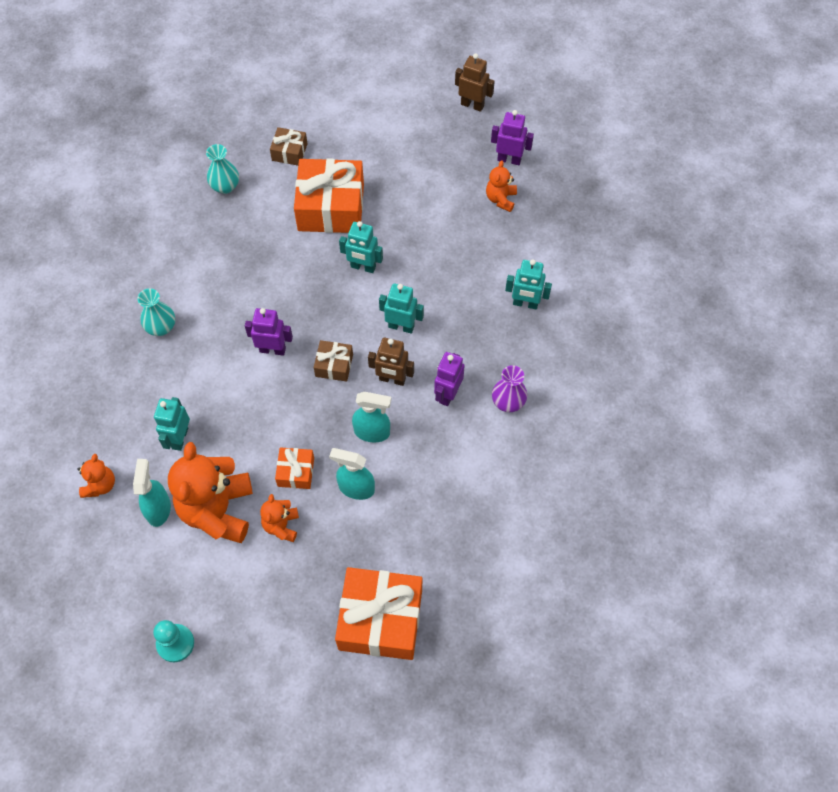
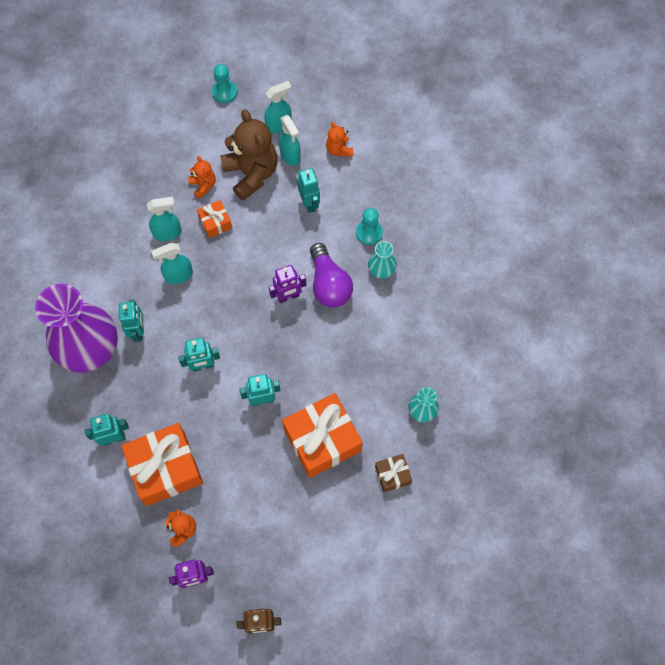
camera: 150 degrees right, 5 degrees up
(143, 372) = (369, 233): none -> turquoise pawn
(143, 557) = (279, 125): none -> turquoise spray bottle
(217, 510) = (251, 174): orange teddy bear -> brown teddy bear
(223, 340) = (329, 284): none -> purple light bulb
(334, 365) = (235, 309): brown gift -> none
(380, 619) = (106, 165): orange gift -> orange gift (165, 468)
(392, 379) = (186, 321): brown robot -> none
(448, 394) = (138, 331): purple robot -> turquoise robot
(508, 402) = (90, 349): purple vase -> purple vase, size x2.32

